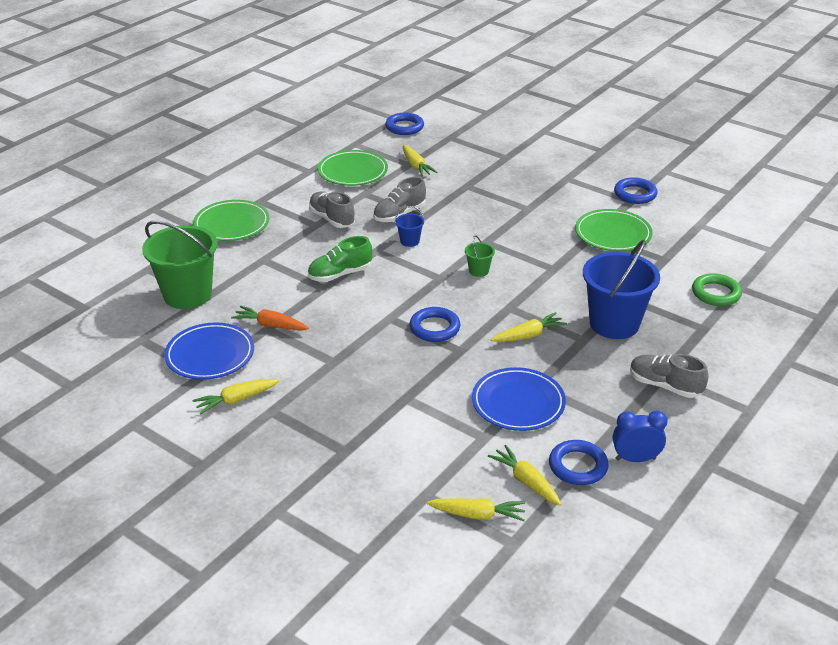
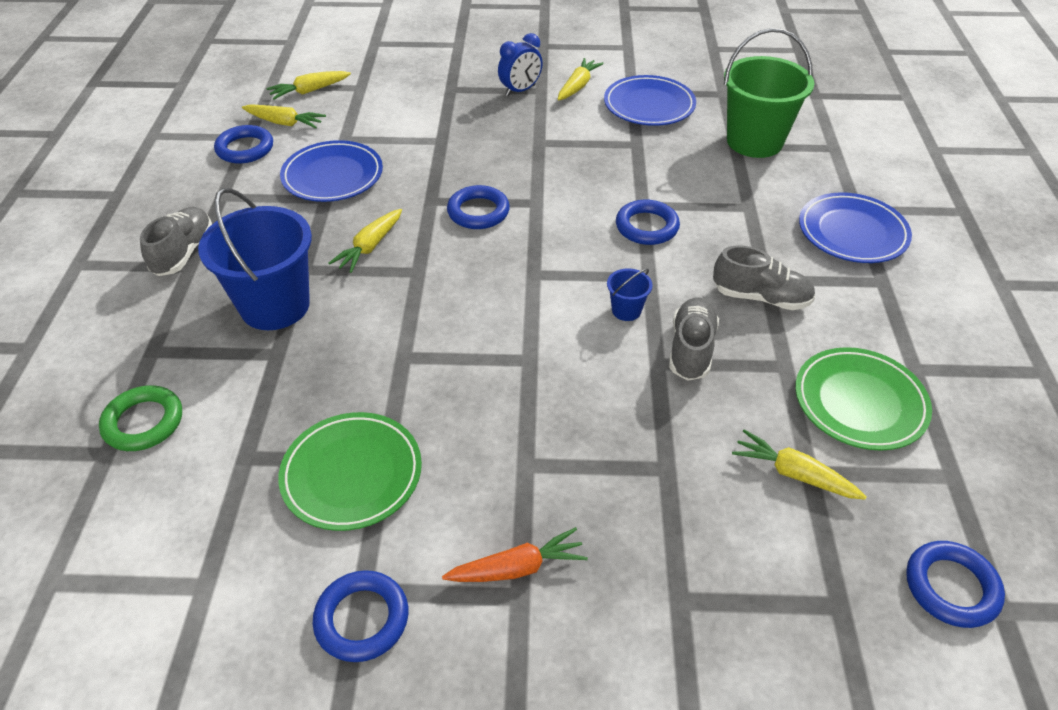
camera: 145 degrees right, 10 degrees up
(232, 224) = (852, 232): green plate -> blue plate
(271, 325) = (637, 148): orange carrot -> orange carrot (517, 568)
(340, 274) = (647, 227): green shoe -> blue ring
(478, 271) = (497, 306): green bucket -> none
(635, 459) = (193, 173): blue clock -> blue clock (520, 90)
(665, 386) = (184, 253): grey shoe -> grey shoe turned 75 degrees counterclockwise

